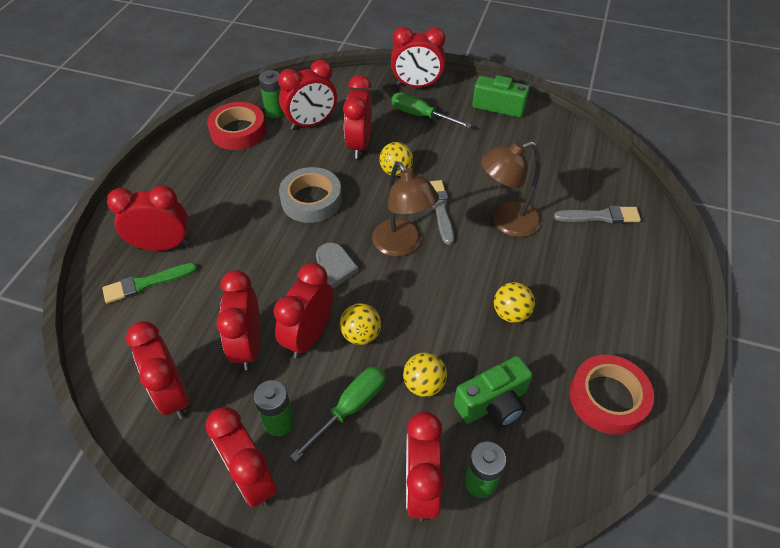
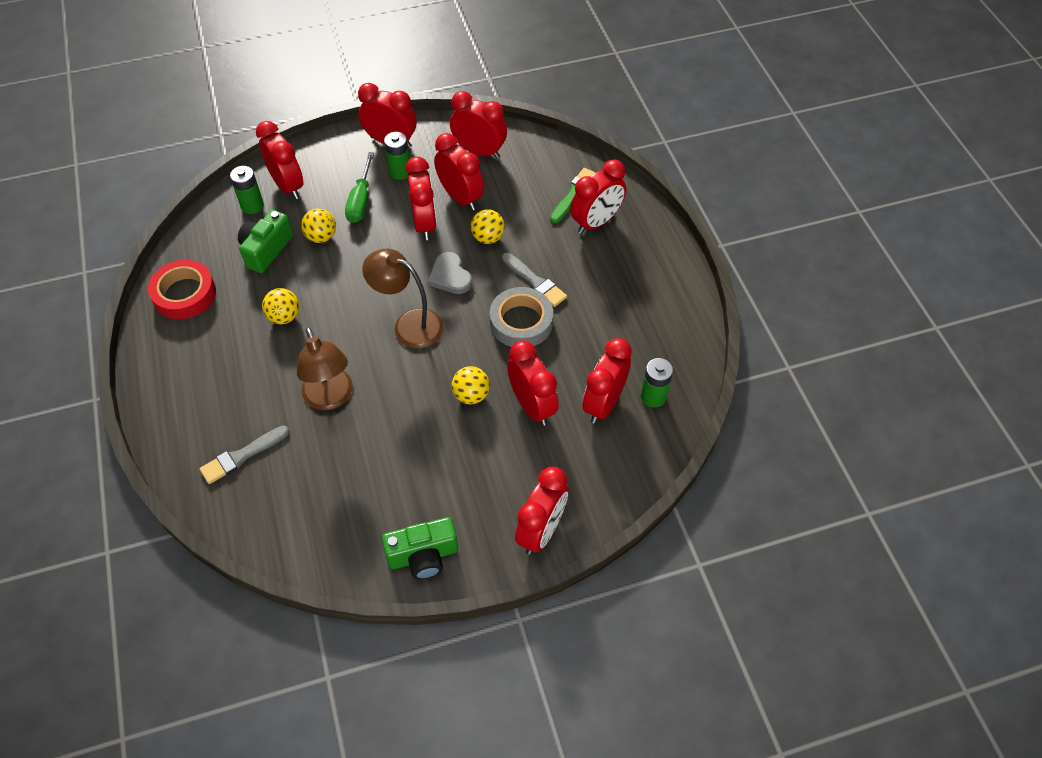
camera: 145 degrees right, 5 degrees up
(238, 131) = (661, 352): red tape -> none
(361, 335) = (388, 243): yellow ball -> yellow ball (488, 238)
(416, 85) = (541, 530): red clock -> red clock turned 150 degrees clockwise
(420, 116) = (501, 484): green screwdriver -> none
(440, 209) = (400, 377): grey brush -> grey brush (535, 282)
(506, 222) = (331, 398): brown lamp -> brown lamp turned 120 degrees clockwise

